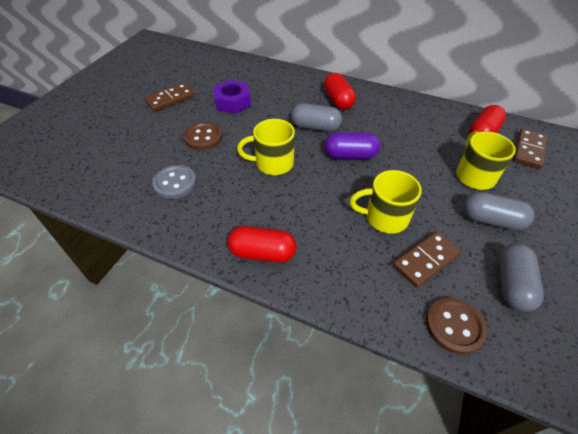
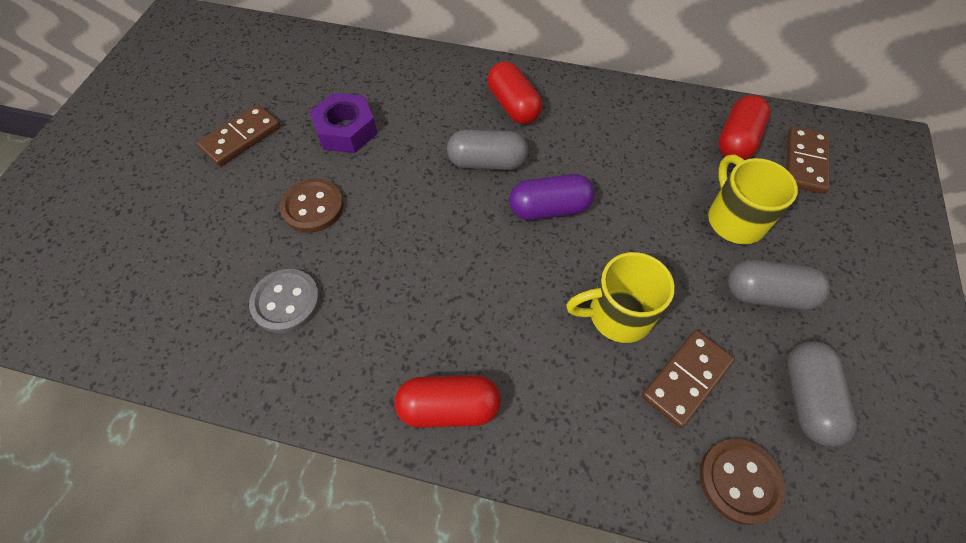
camera: 10 degrees left, 10 degrees up
(273, 163) = (434, 241): yellow mug -> none

